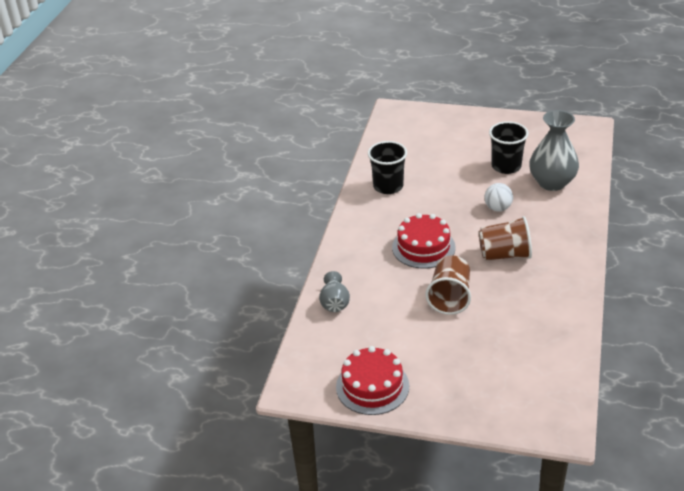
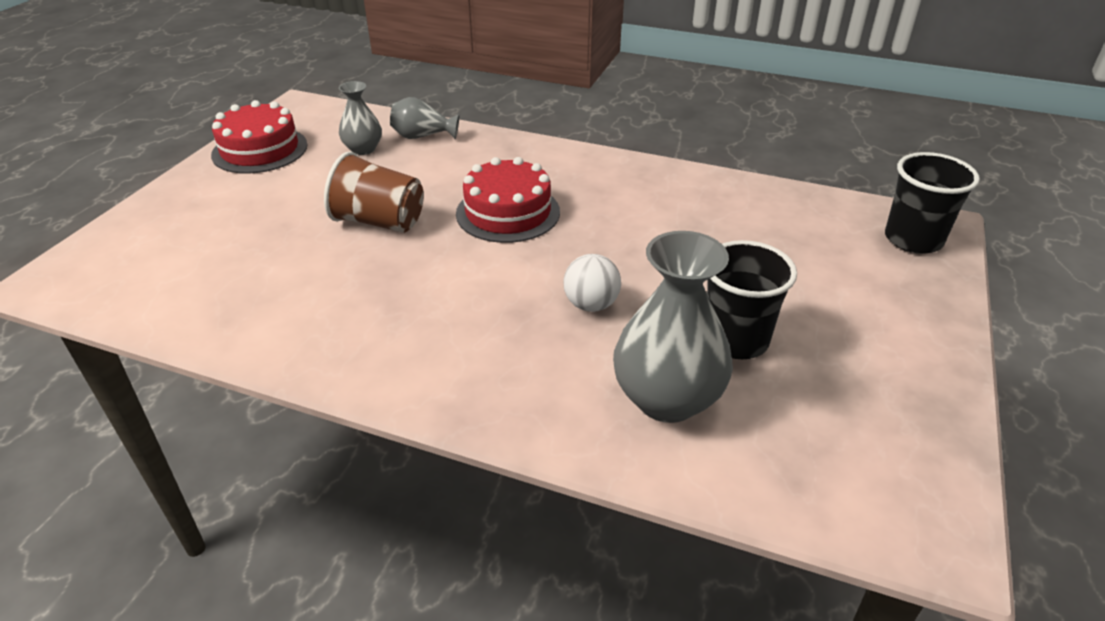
camera: 95 degrees right, 0 degrees up
(359, 329) = (363, 149): none -> grey vase
(388, 186) = (680, 197): black cup -> black cup (913, 240)
(504, 254) = (453, 290): brown cup -> none

